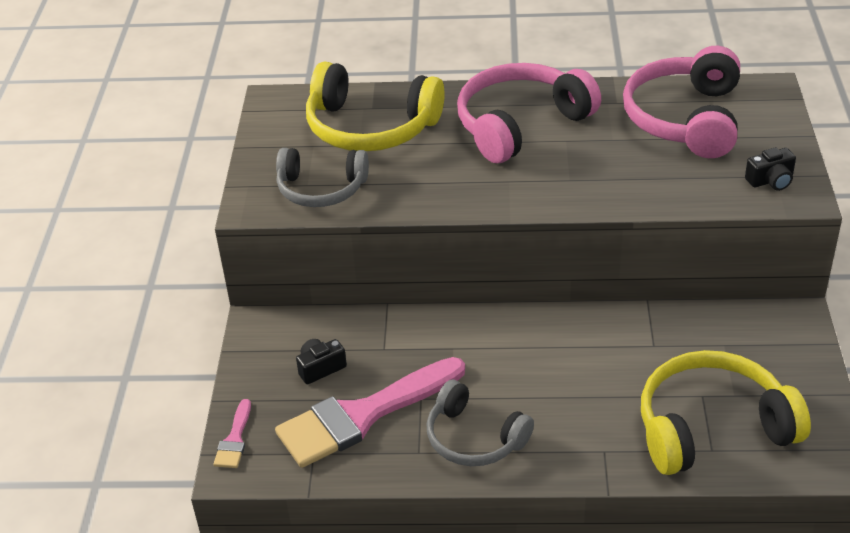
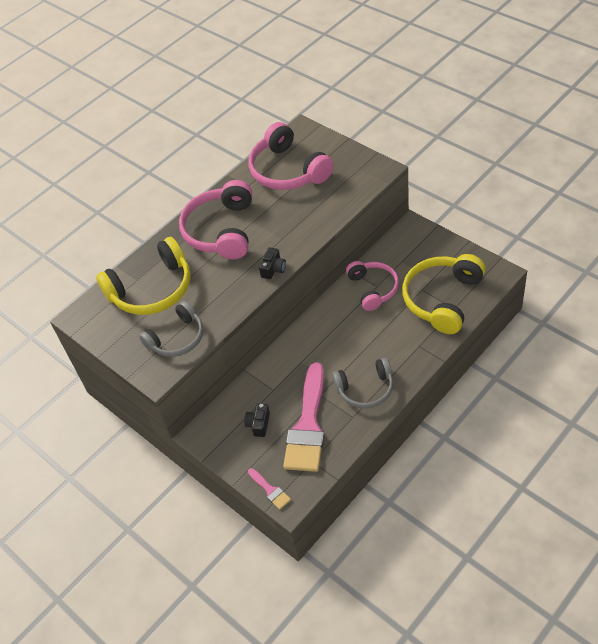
camera: 45 degrees left, 10 degrees up
(645, 345) = (373, 289): none -> pink headphones
(771, 180) = (361, 172): black camera -> black camera (273, 269)

